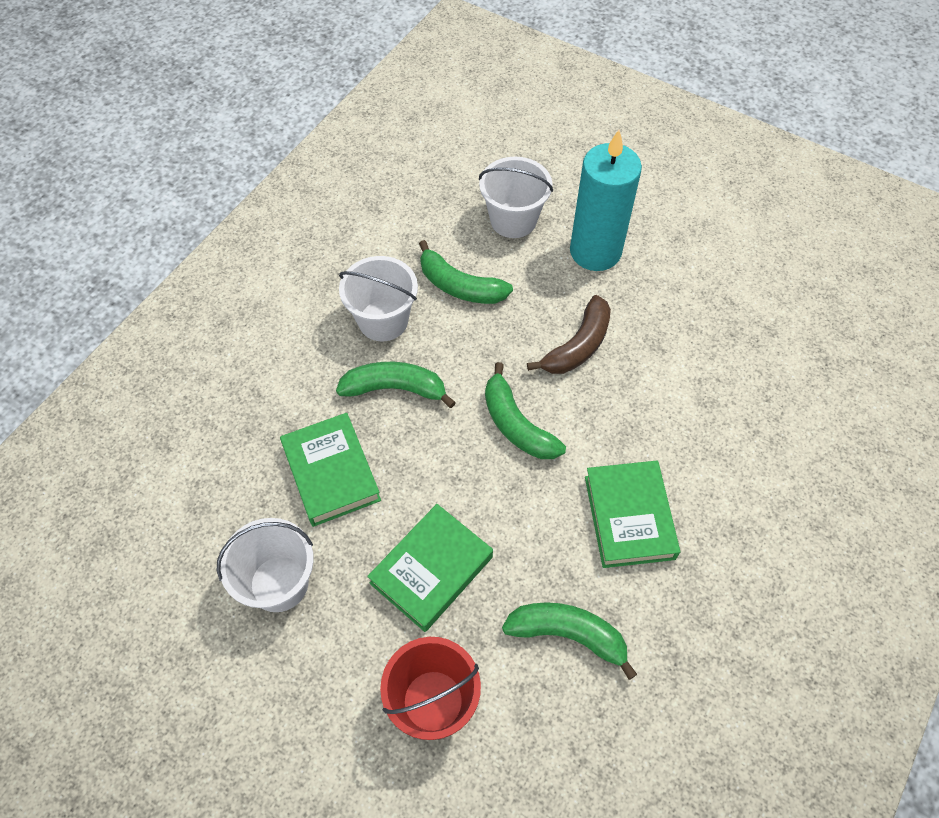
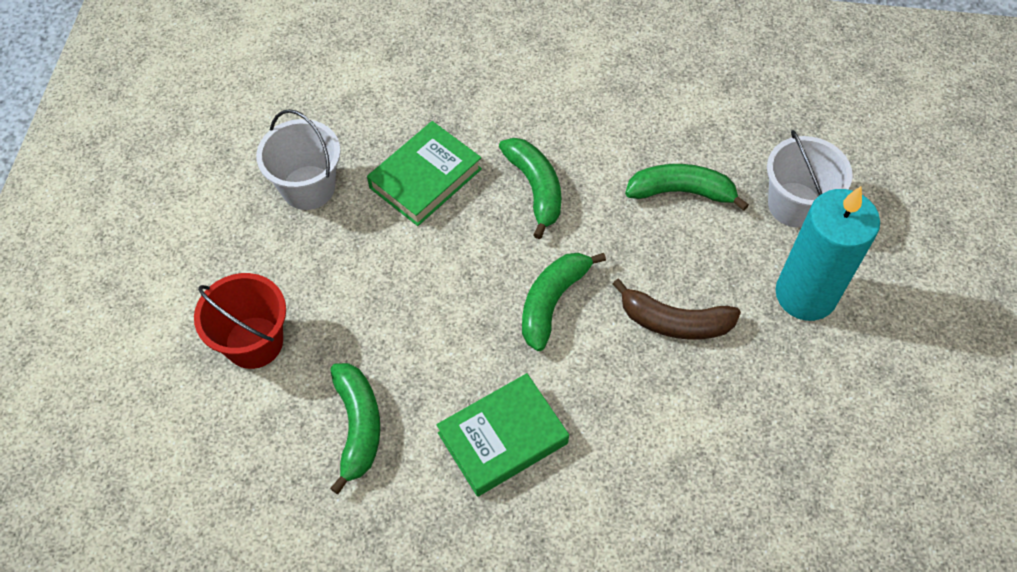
camera: 65 degrees right, 0 degrees up
(383, 320) = (603, 148): white bucket -> none
(431, 570) = (370, 292): green book -> none
(460, 286) = (681, 192): green banana -> green banana turned 90 degrees clockwise

